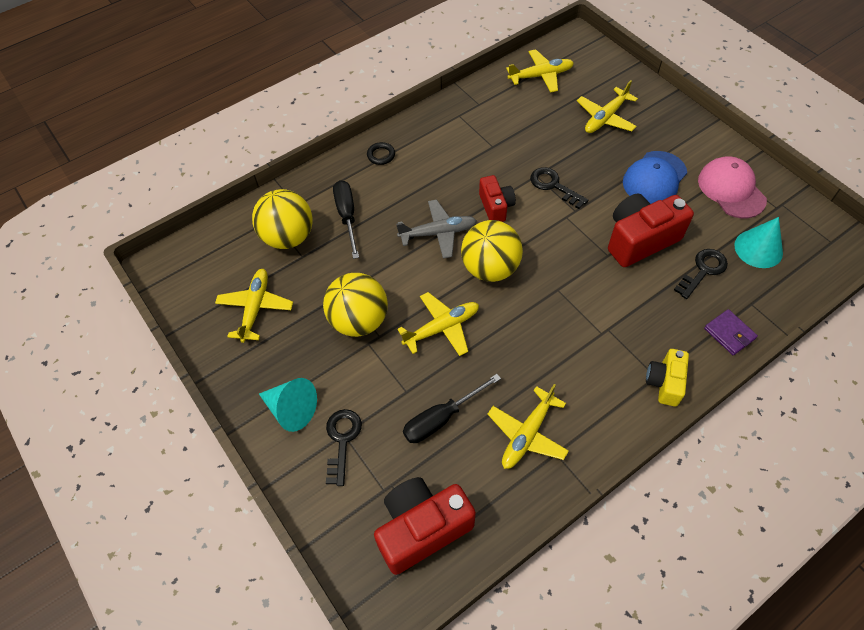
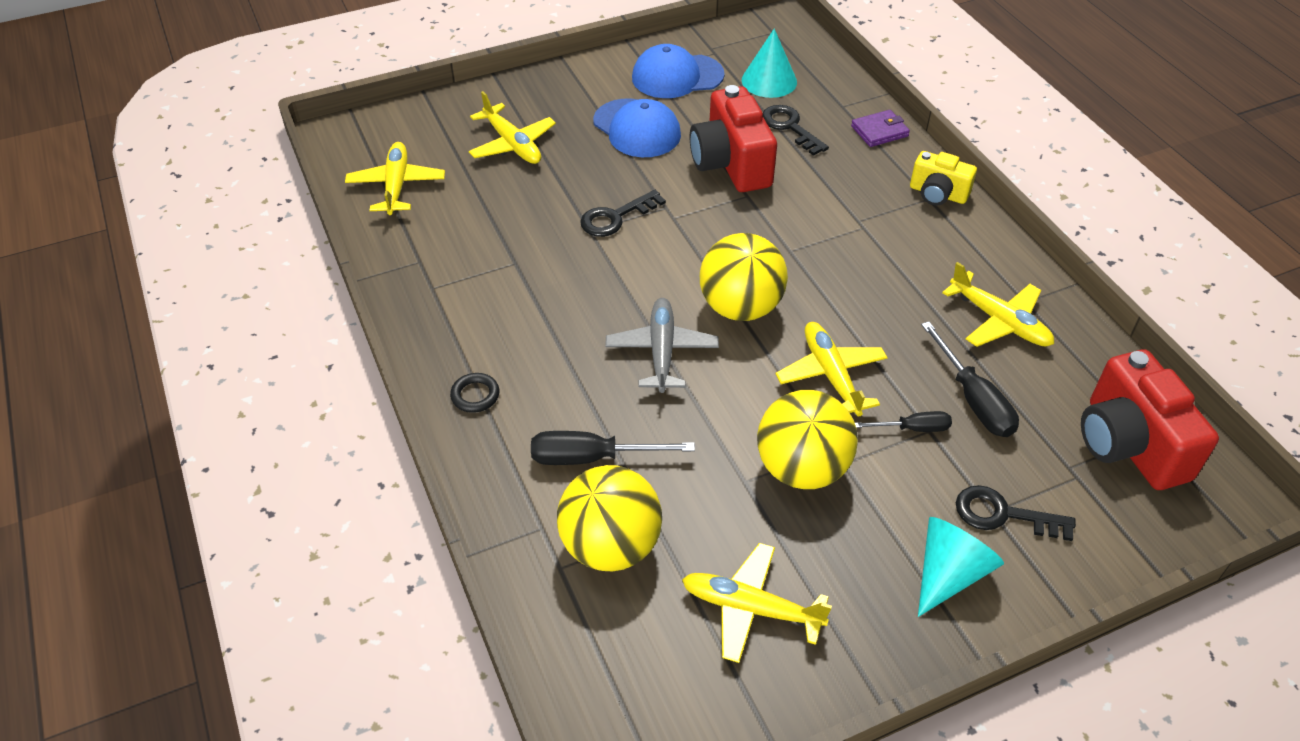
camera: 80 degrees left, 10 degrees down
(405, 381) = (912, 428): none -> black screwdriver
(496, 207) = (632, 281): red camera -> none
(731, 190) = (677, 76): pink cap -> blue cap

